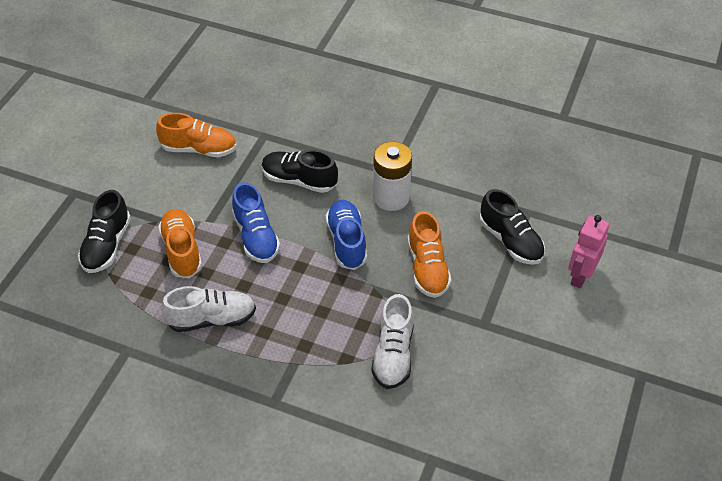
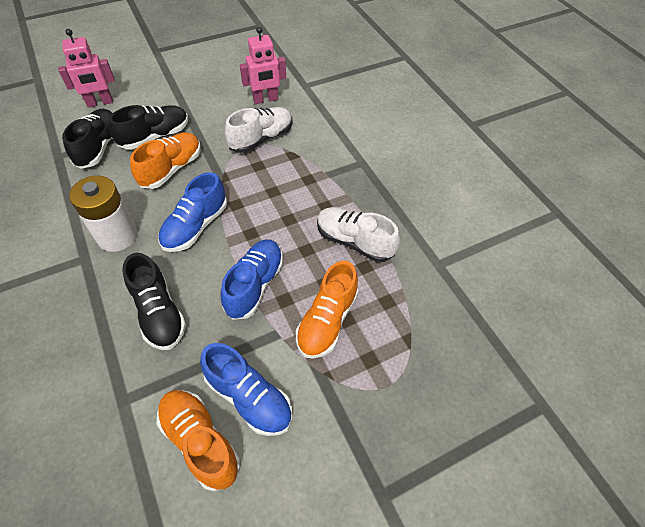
camera: 140 degrees left, 5 degrees up
(107, 245) = (391, 383): black shoe -> black shoe (155, 136)
(192, 182) = (249, 397): none -> blue shoe
(446, 404) = (265, 99): none -> pink robot

